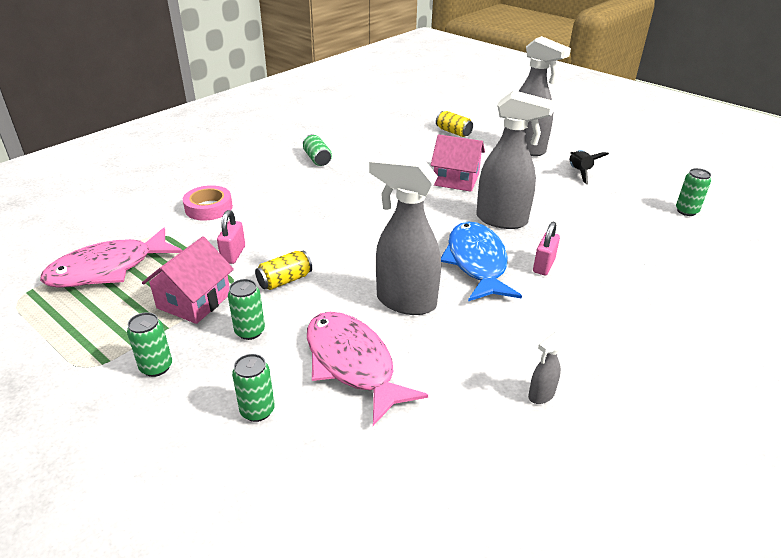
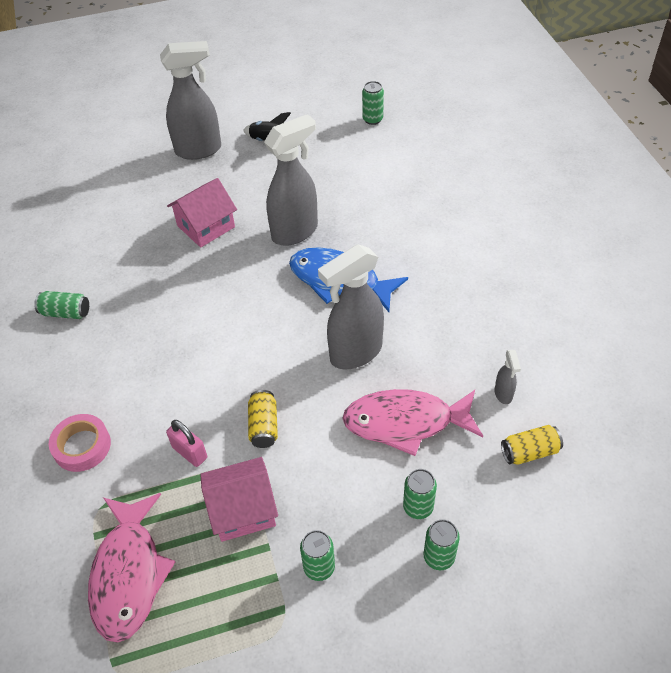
camera: 55 degrees left, 15 degrees up
(194, 301) = (242, 510): pink house -> pink house turned 75 degrees counterclockwise
(250, 331) = (318, 479): green can -> green can (439, 557)
(453, 132) = (117, 181): yellow can -> yellow can (529, 452)
(541, 395) = (504, 327): grey spray bottle -> grey spray bottle (503, 394)
(543, 266) = (374, 243): pink padlock -> none

